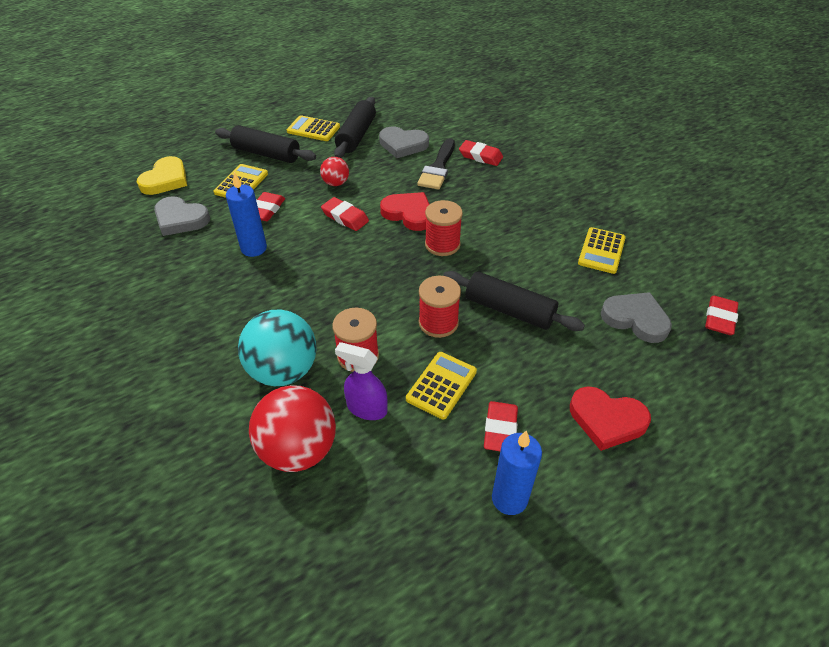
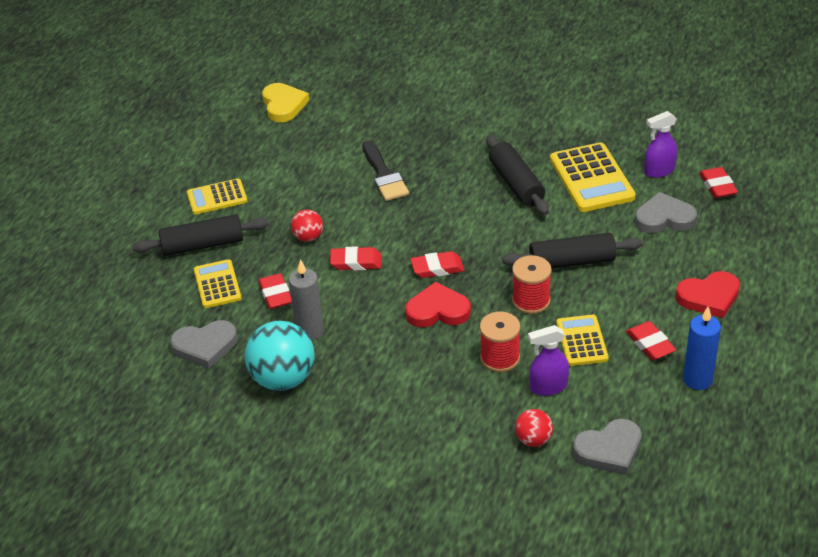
camera: 35 degrees left, 5 degrees down
(165, 179) = (134, 322): yellow heart -> yellow heart (283, 105)
(254, 248) = (310, 331): blue candle -> grey candle
(283, 371) = (458, 401): turquoise ball -> turquoise ball (283, 379)
(298, 450) = (533, 440): red ball -> red ball, size x0.52
(356, 136) = (269, 183): black rolling pin -> black rolling pin (516, 184)
(403, 145) = (325, 169): grey heart -> grey heart (609, 450)
(409, 214) = (407, 229): red heart -> red heart (438, 310)
(442, 244) = (465, 240): red spool -> none
(480, 156) = (409, 145): red eraser -> red eraser (437, 268)
(601, 251) = (591, 178): yellow calculator -> yellow calculator, size x1.62
(672, 275) = (659, 171): none -> purple spray bottle

